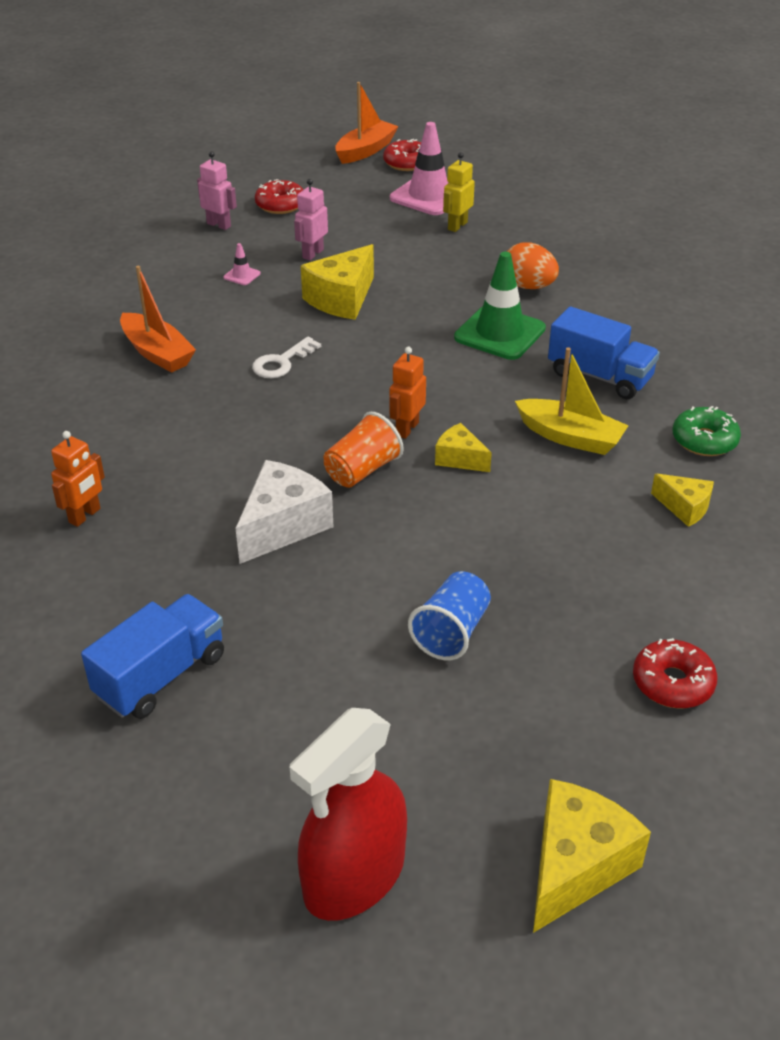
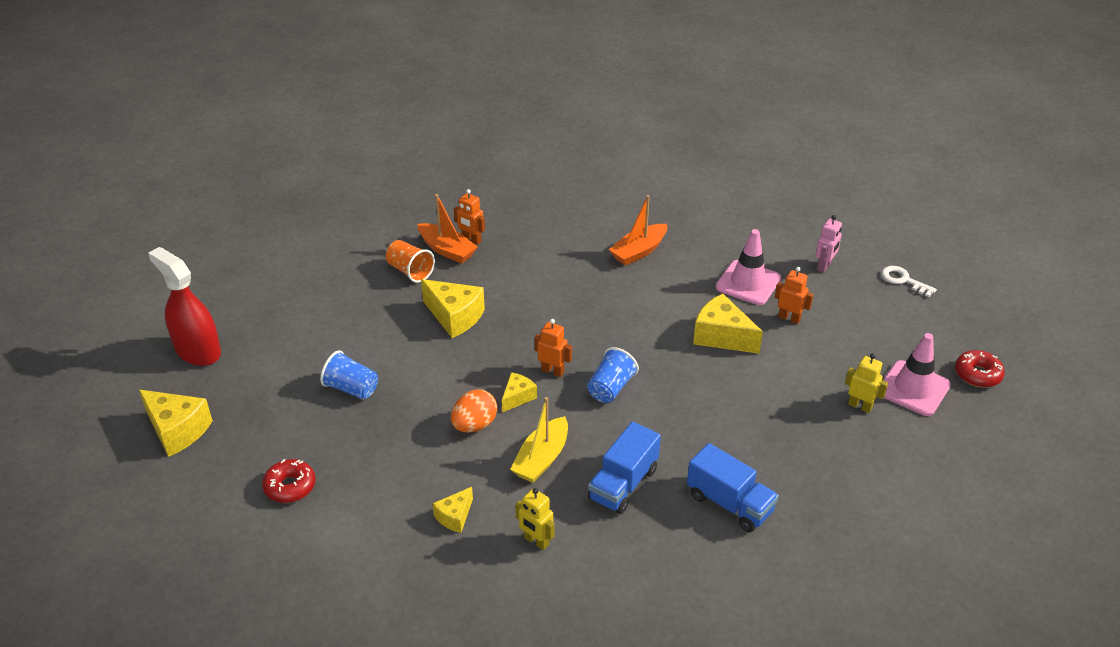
camera: 90 degrees right, 0 degrees up
(161, 676) = (341, 279): blue truck -> blue truck (729, 503)
(242, 275) = (748, 283): pink traffic cone -> pink traffic cone, size x2.37
(280, 205) = (868, 297): red donut -> none
(282, 362) = (631, 308): white key -> white key (903, 280)
(282, 526) = (455, 316): white cheese -> yellow cheese
(312, 254) = (789, 318): pink robot -> orange robot
(362, 470) = (507, 350): orange cup -> orange cup (410, 271)
(365, 151) = (993, 346): orange boat -> orange boat (447, 250)
(437, 382) = (610, 388): none -> blue cup
(499, 333) = (682, 426): green traffic cone -> none
(528, 286) = (760, 449): orange egg -> orange egg (474, 425)
(704, 440) = (536, 541): green donut -> yellow robot

